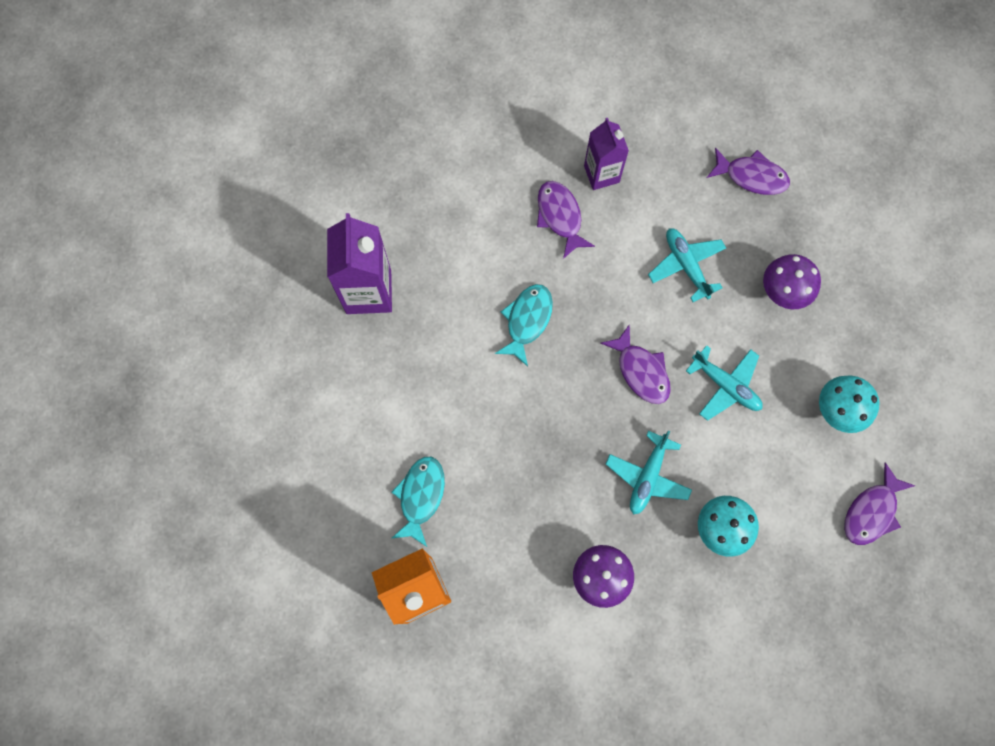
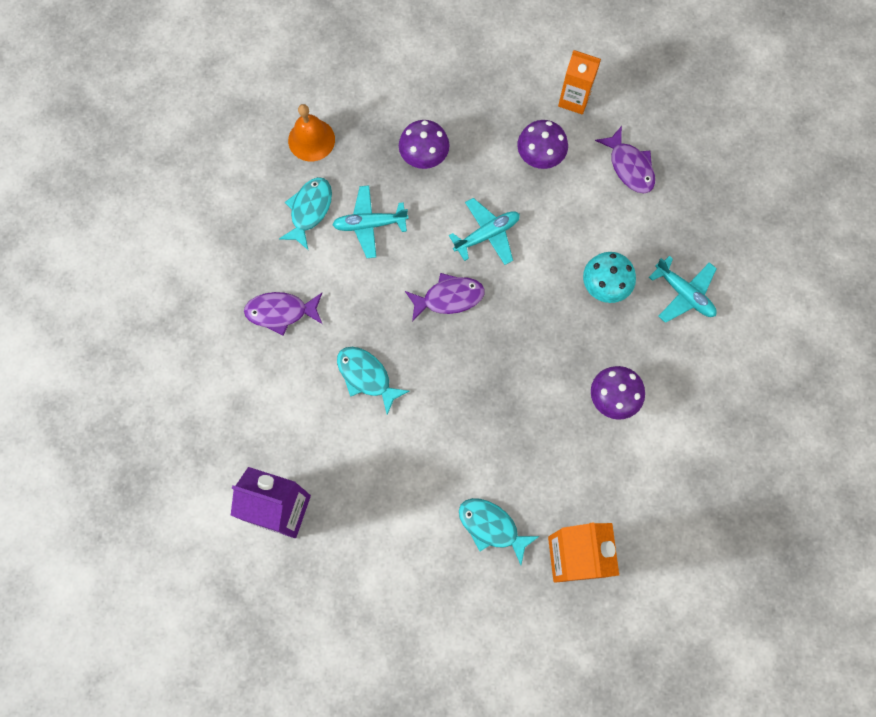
camera: 70 degrees left, 0 degrees up
(601, 174) = (255, 261): purple carton -> none
(647, 476) = (541, 327): turquoise plane -> turquoise plane (684, 293)
(676, 203) = (309, 210): none -> turquoise fish
(751, 176) = (311, 140): purple fish -> orange bell
(837, 410) = (539, 157): turquoise mushroom -> purple mushroom
(923, 424) = (574, 99): none -> orange carton

